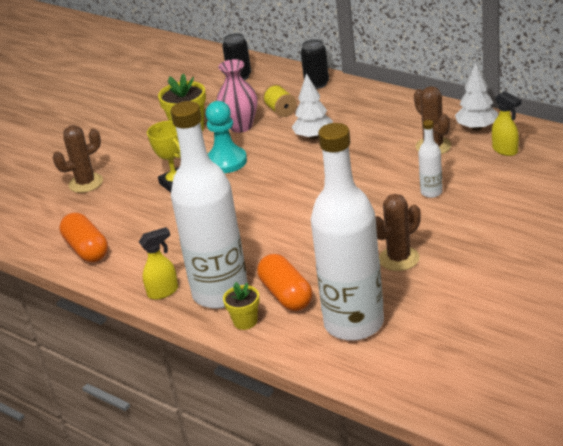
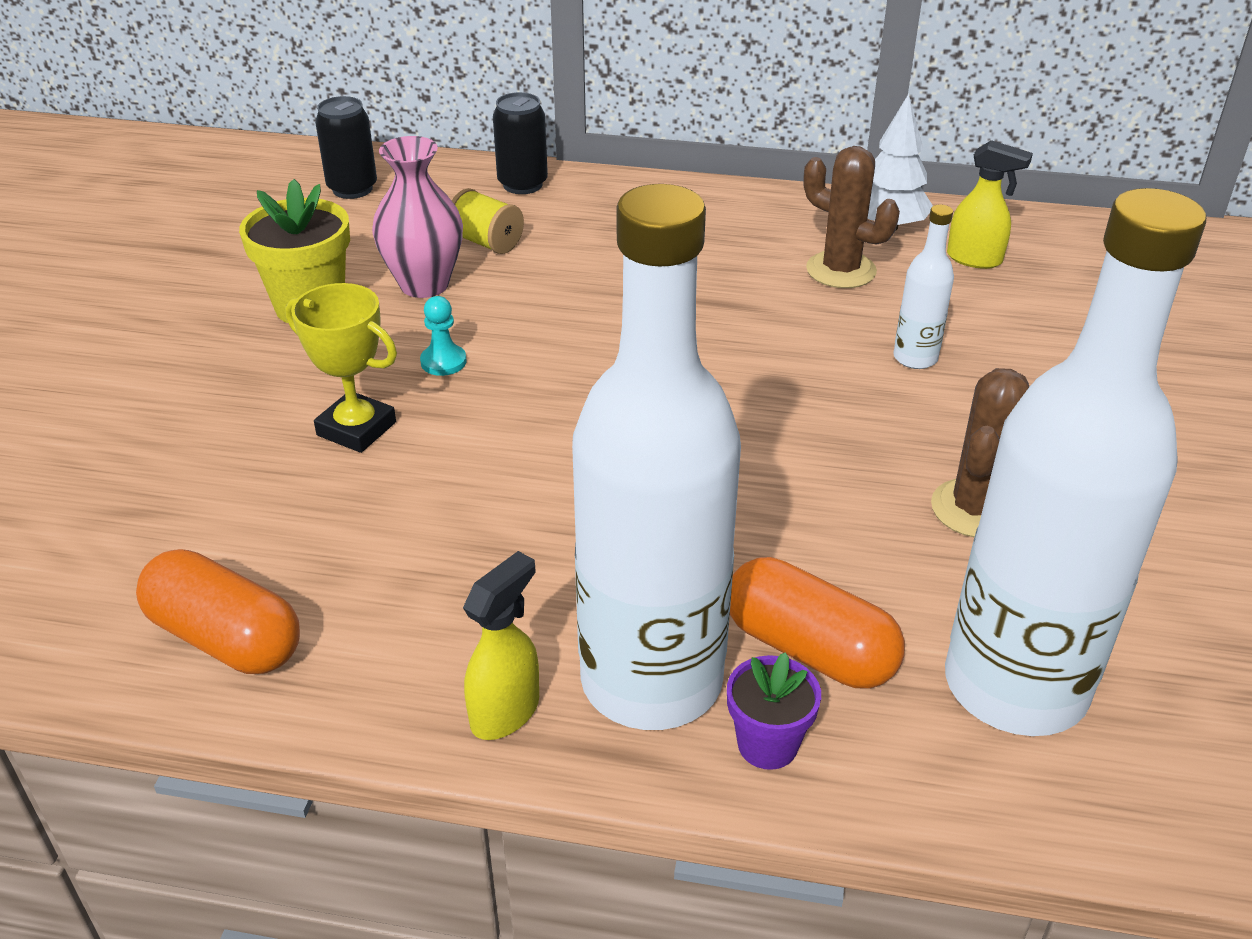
camera: 30 degrees left, 5 degrees up
(86, 183) = (126, 465): brown cactus -> none
(226, 161) = (443, 362): turquoise pawn -> turquoise pawn, size x0.50
(245, 321) = (767, 744): yellow flower pot -> purple flower pot
(313, 137) = (594, 284): white tree -> none

